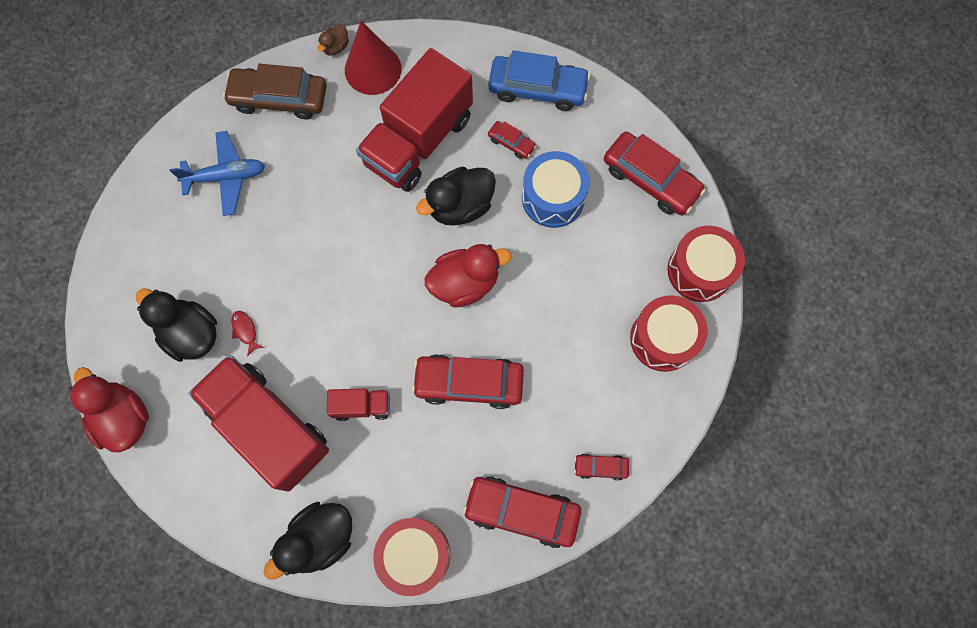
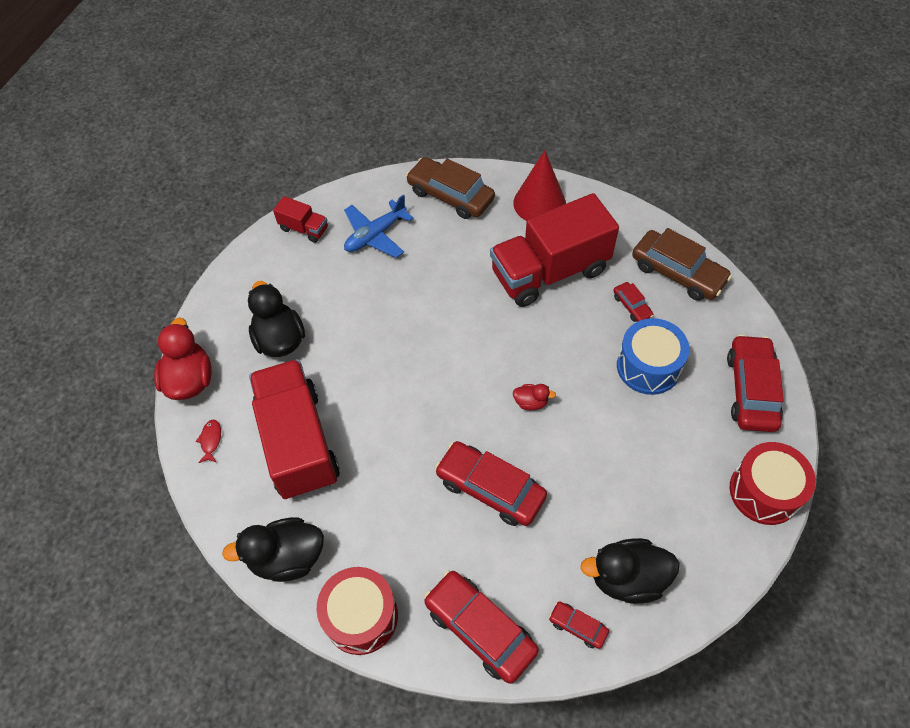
camera: 30 degrees right, 15 degrees down
(226, 177) = (375, 235): blue plane -> blue plane turned 120 degrees clockwise
(245, 331) = (323, 357): red fish -> red fish (211, 440)
(335, 47) = (517, 176): brown duck -> none
(362, 406) = (385, 462): red truck -> red truck (304, 228)
(460, 206) = (559, 338): black duck -> black duck (627, 578)
(465, 283) = (531, 402): red duck -> red duck, size x0.49
(537, 88) = (678, 272): blue car -> brown car
(650, 179) = (751, 390): red car -> red car turned 150 degrees counterclockwise
(663, 339) = (698, 537): red drum -> none

